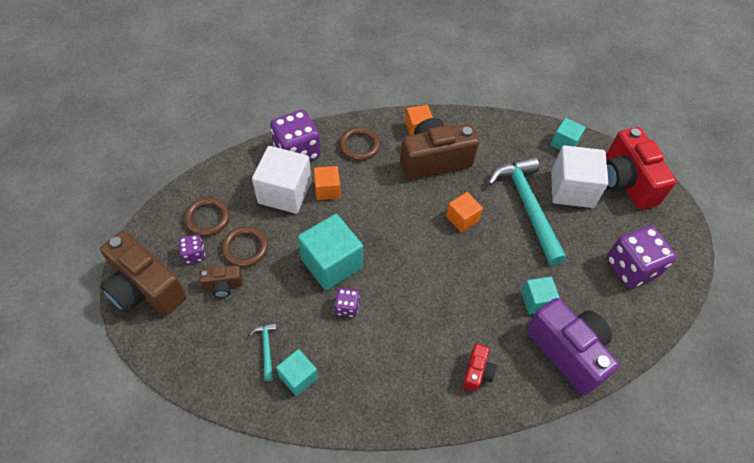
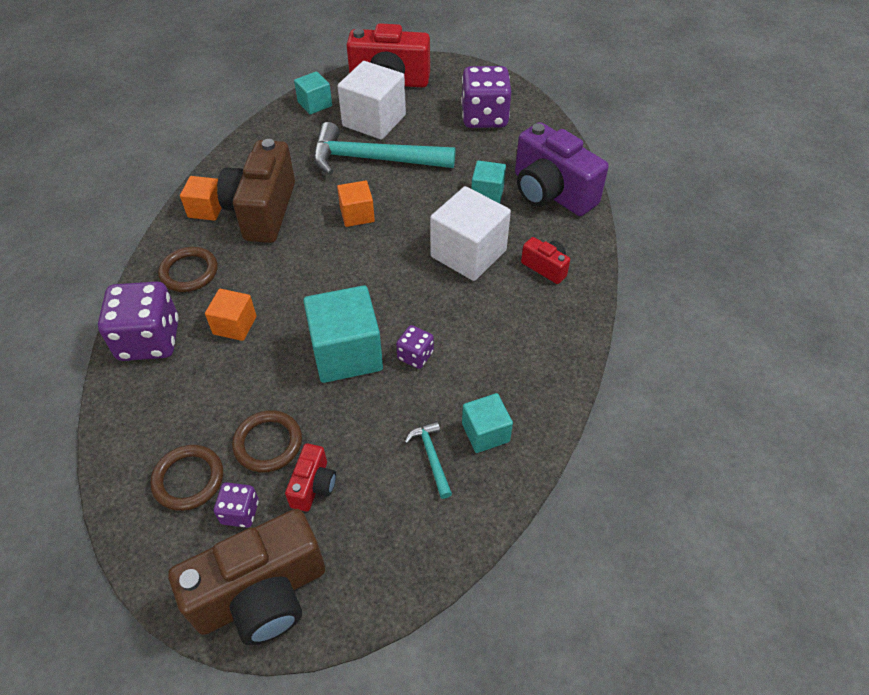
camera: 65 degrees left, 5 degrees down
(223, 286) = (313, 486): brown camera -> red camera
(266, 348) = (431, 457): turquoise hammer -> turquoise hammer turned 60 degrees clockwise
(285, 192) = (207, 373): white cube -> white cube (468, 253)
(567, 351) = (551, 193): purple camera -> purple camera turned 120 degrees counterclockwise

